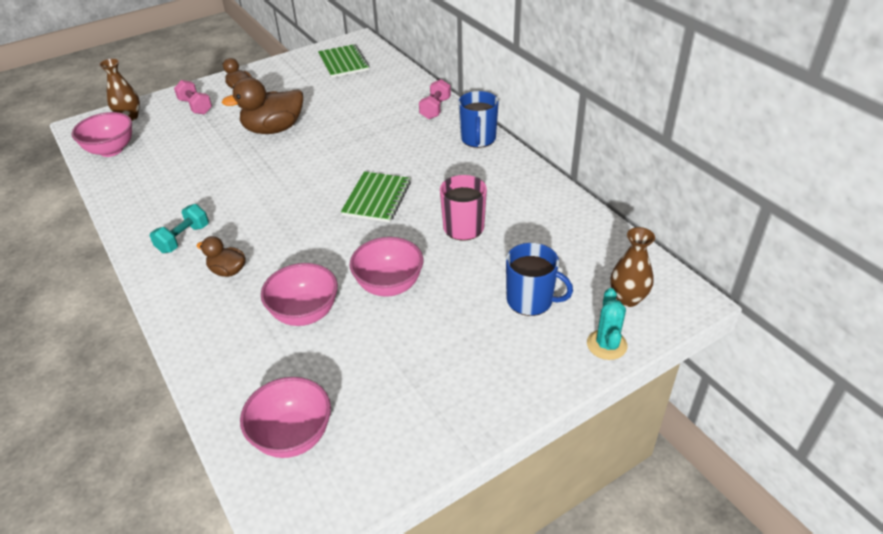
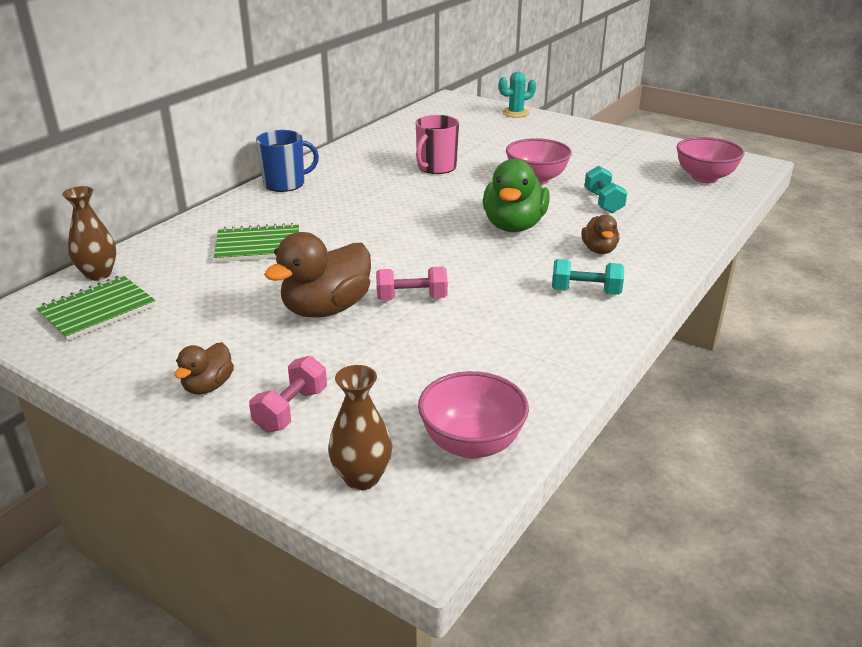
camera: 115 degrees left, 10 degrees down
(273, 129) = (326, 309): brown duck -> brown duck turned 90 degrees clockwise
(305, 313) = (603, 202): pink bowl -> turquoise dumbbell
(308, 237) = (514, 226): none -> green duck
(377, 198) = (426, 209): green notebook -> green notebook (258, 246)
(435, 109) = (227, 215): pink dumbbell -> pink dumbbell (411, 298)
(531, 300) = (498, 135): blue mug -> none
(627, 298) = (467, 112): brown vase -> brown vase (98, 274)

